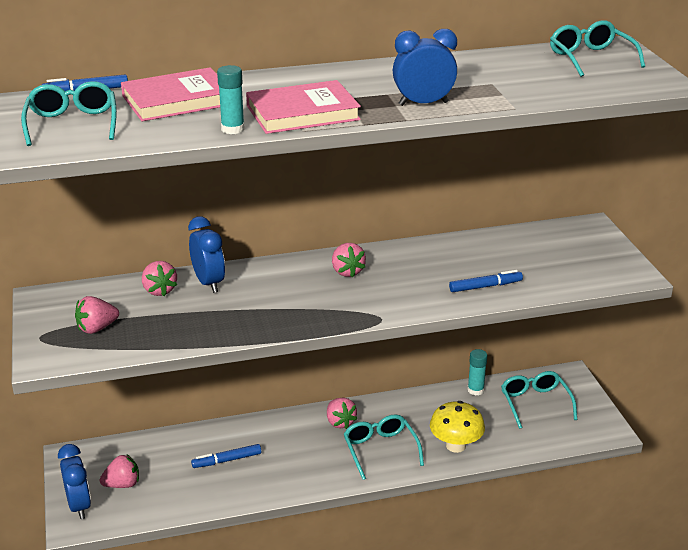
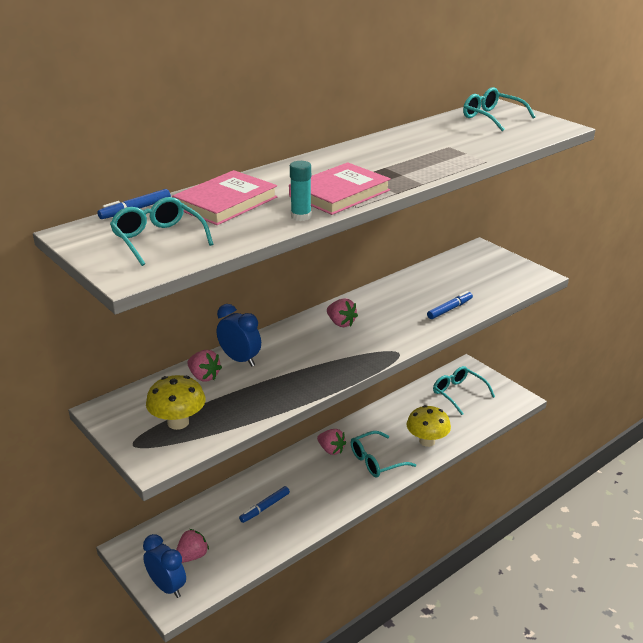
camera: 25 degrees left, 0 degrees up
(97, 328) = (178, 422): pink strawberry -> yellow mushroom
(380, 449) = (376, 461): turquoise glasses -> turquoise glasses turned 75 degrees counterclockwise
(423, 104) = (420, 170): blue clock -> none
(475, 390) = (411, 396): turquoise glue stick -> none

